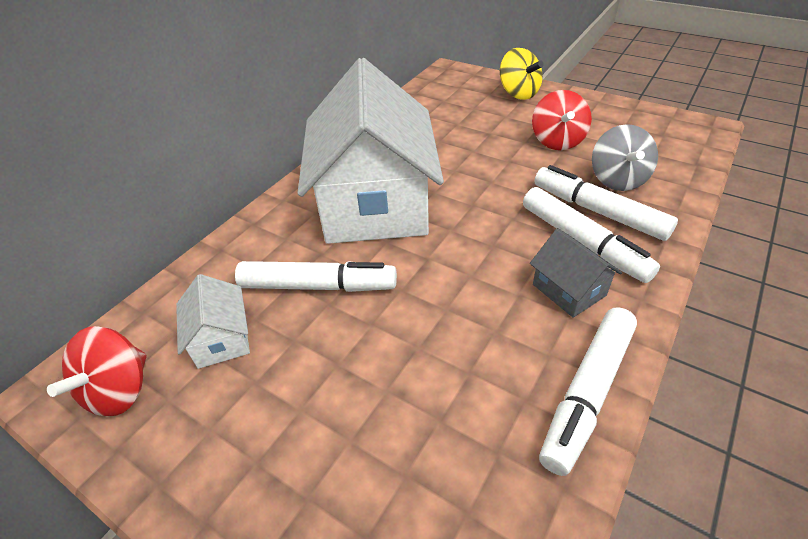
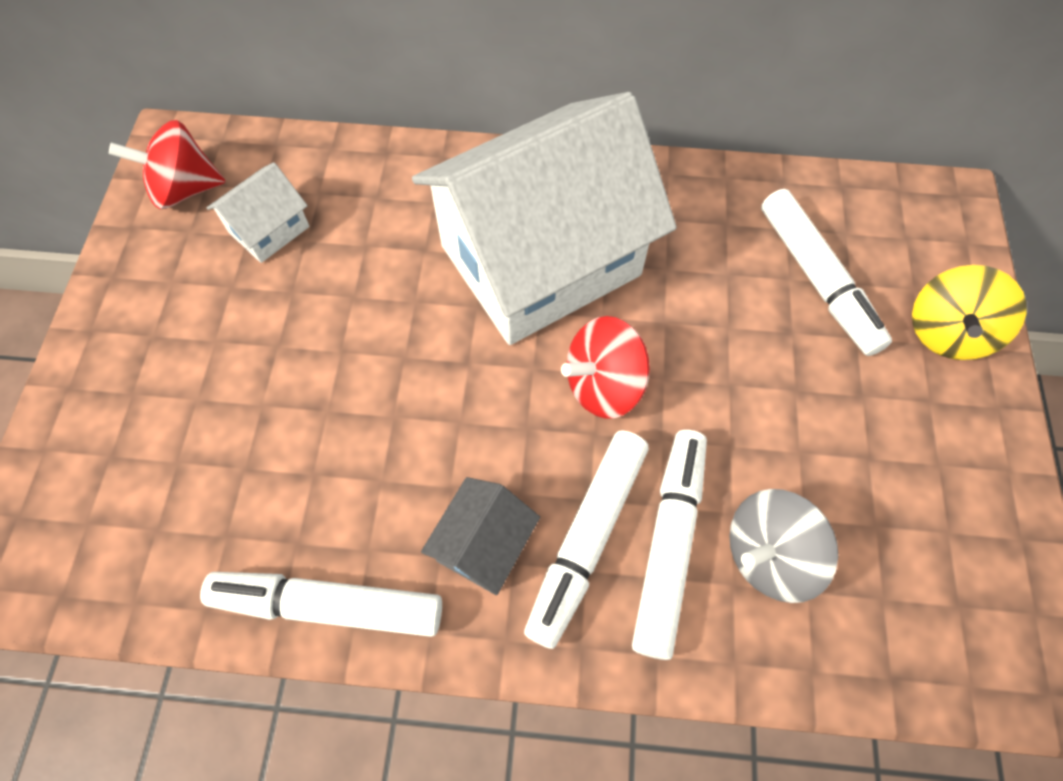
camera: 60 degrees right, 20 degrees up
(318, 286) = (373, 273): white marker -> white marker (817, 279)
(557, 141) = (828, 437): red spinning top -> red spinning top (603, 384)

